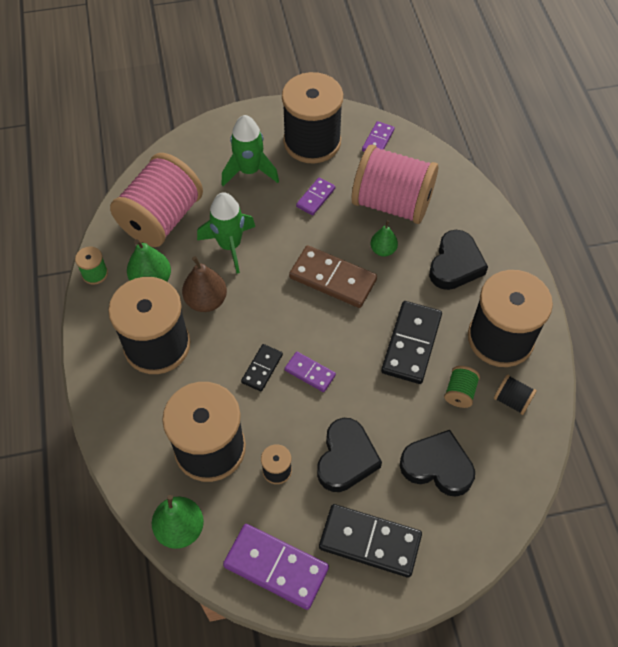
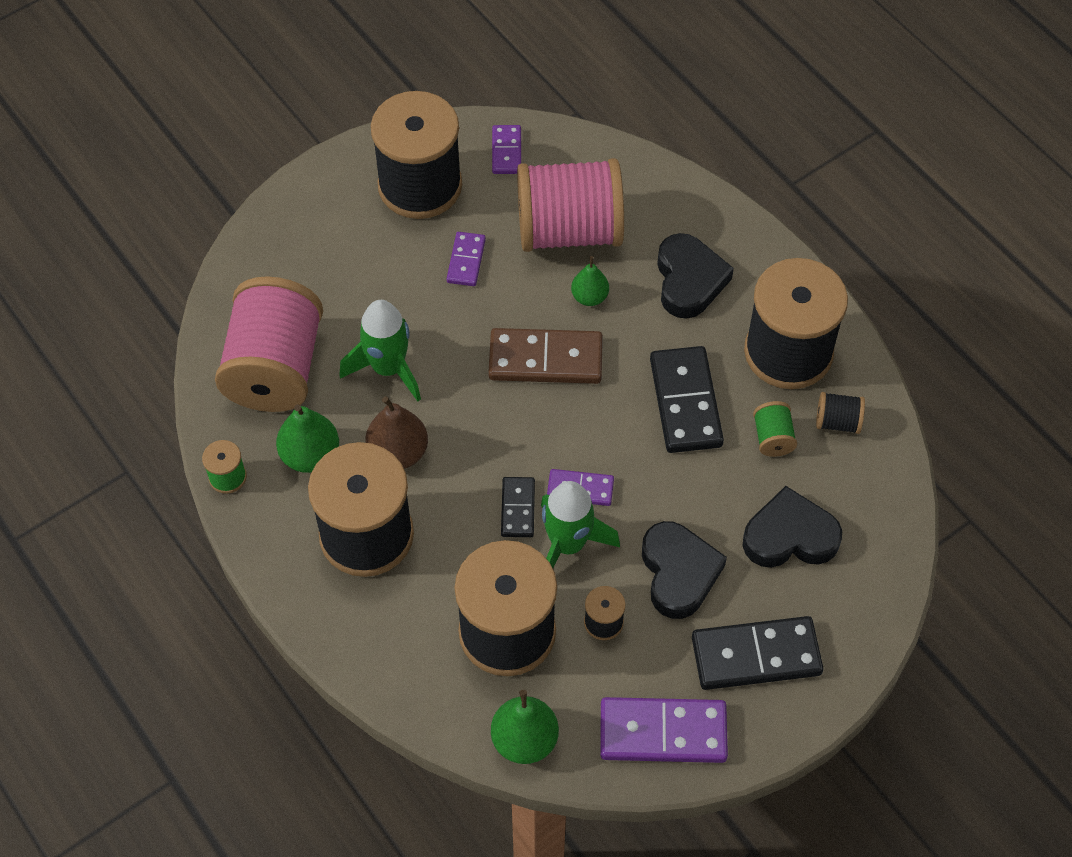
camera: 25 degrees left, 0 degrees up
(249, 171) = (358, 258): green rocket -> green rocket (568, 544)

